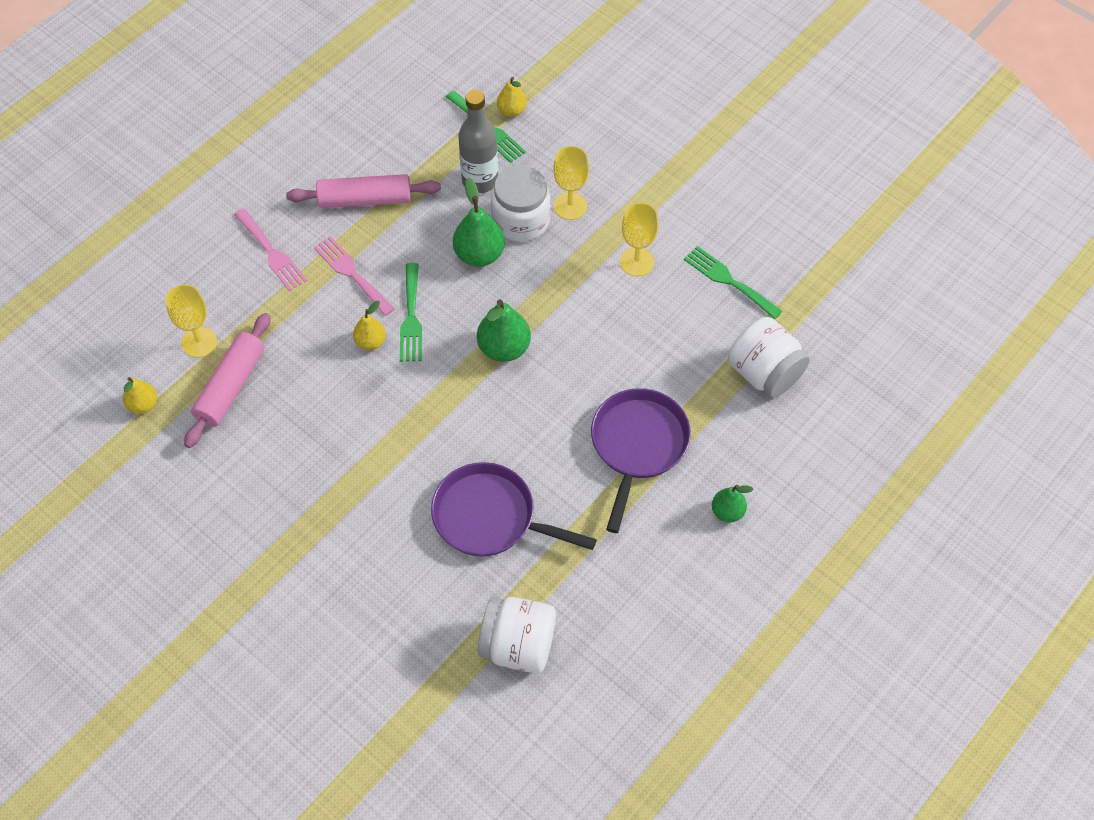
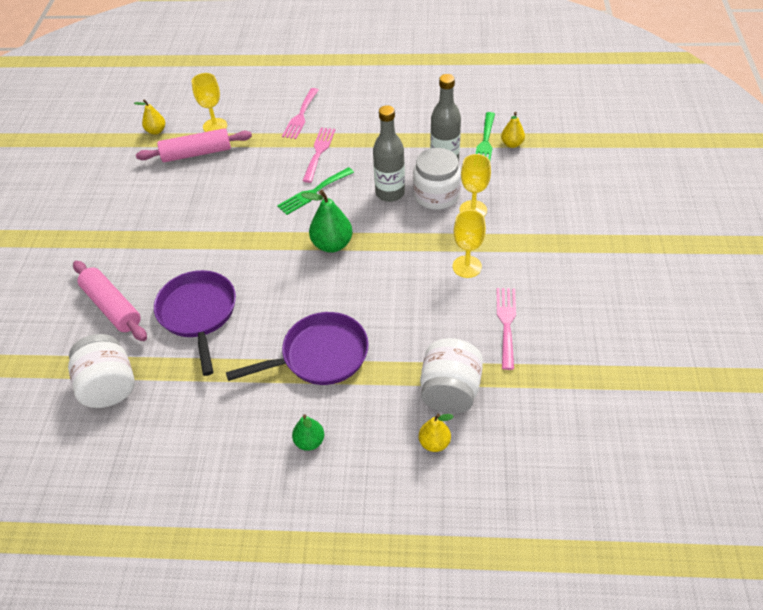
camera: 55 degrees right, 10 degrees down
(365, 199) = (376, 127): pink rolling pin -> pink rolling pin (112, 307)
(371, 342) = (279, 187): yellow pear -> yellow pear (434, 443)
(479, 254) = (390, 193): green pear -> grey bottle
(728, 280) = (506, 323): green fork -> pink fork

